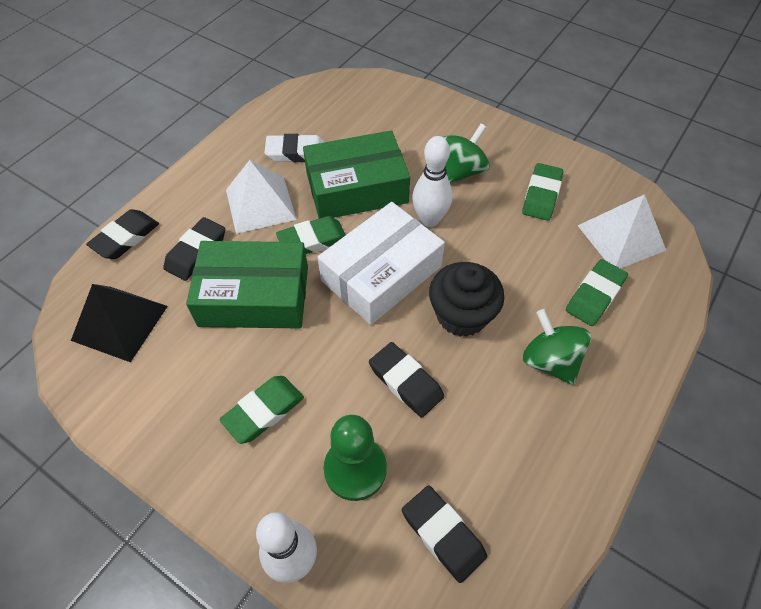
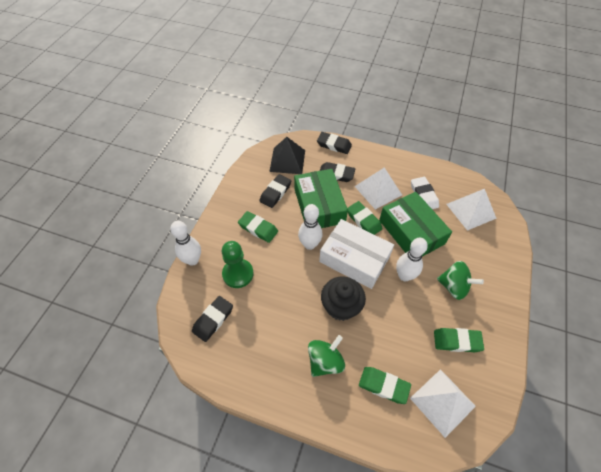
camera: 75 degrees right, 0 degrees up
(332, 331) = (309, 245): none -> white bowling pin
(346, 112) = (471, 211): none -> white pyramid
(405, 382) = (290, 286): black eraser -> black eraser (275, 193)

